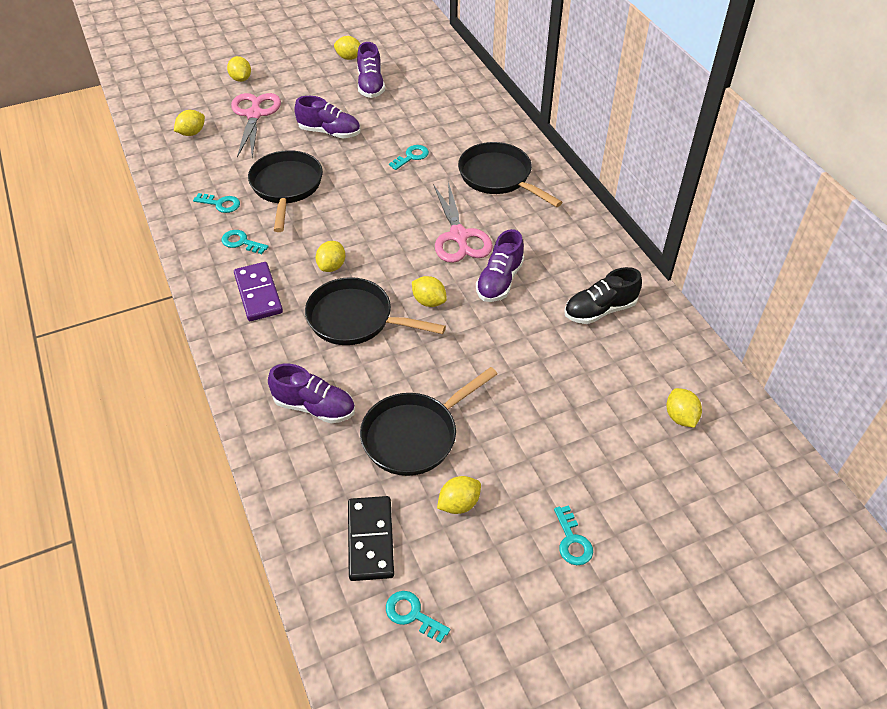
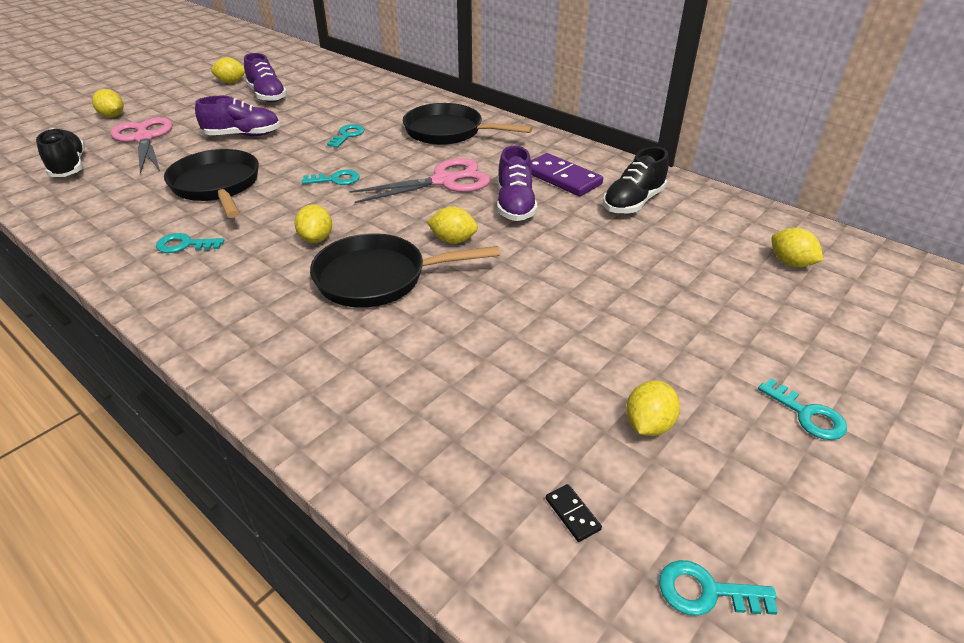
camera: 25 degrees left, 10 degrees down
(192, 133) = (69, 167): yellow lemon -> black shoe
(221, 204) = (138, 217): turquoise key -> turquoise key (336, 179)
(258, 294) = (236, 287): purple domino -> purple domino (562, 178)
(314, 407) = (385, 381): purple shoe -> none
(370, 540) = (572, 514): black domino -> black domino, size x0.43
(414, 435) = (535, 370): black pan -> none
(459, 236) = (443, 181): pink scissors -> pink scissors turned 75 degrees counterclockwise

